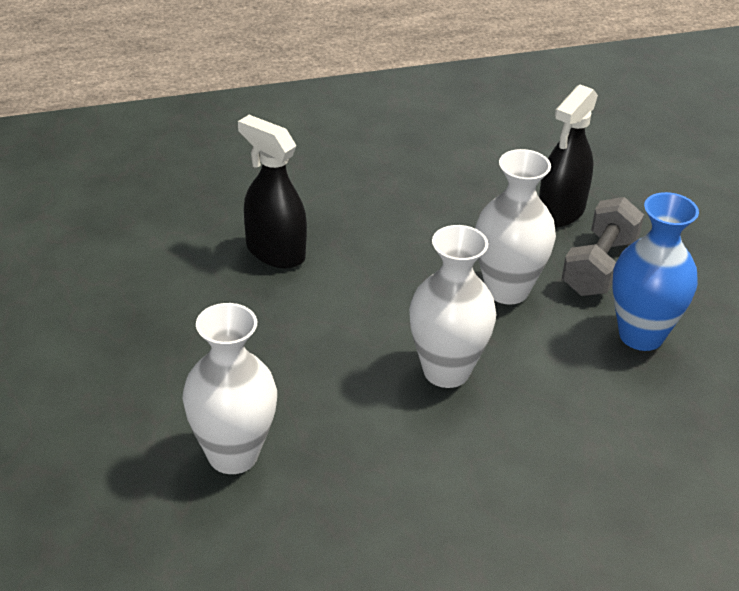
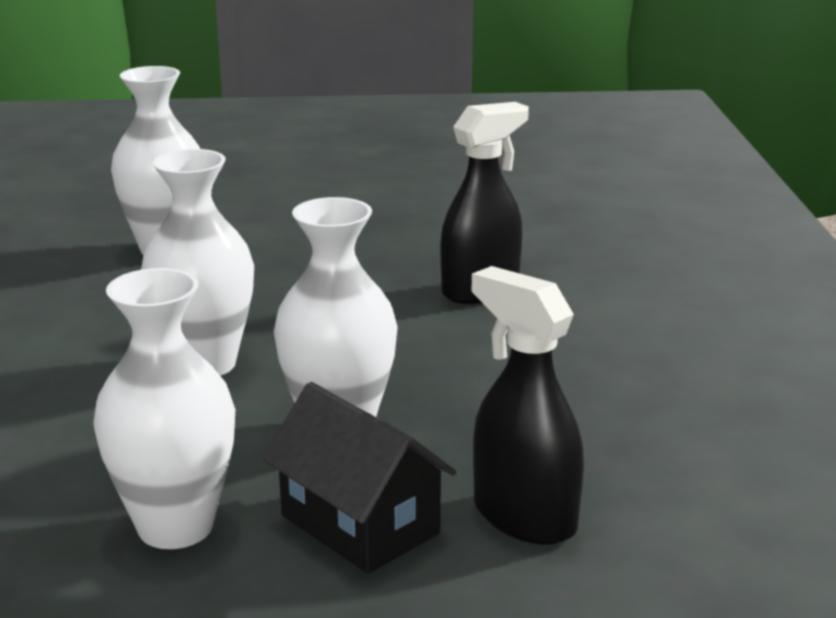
camera: 105 degrees right, 15 degrees down
(599, 266) = (360, 524): grey dumbbell -> black house
(641, 335) = (175, 527): blue vase -> white vase

